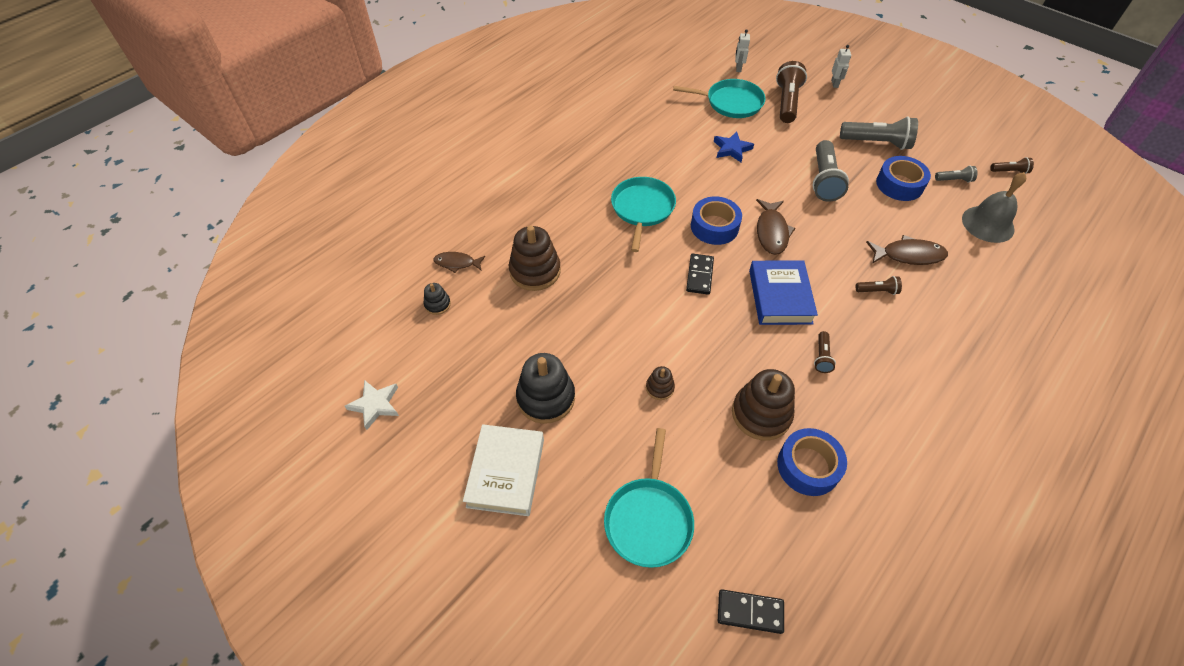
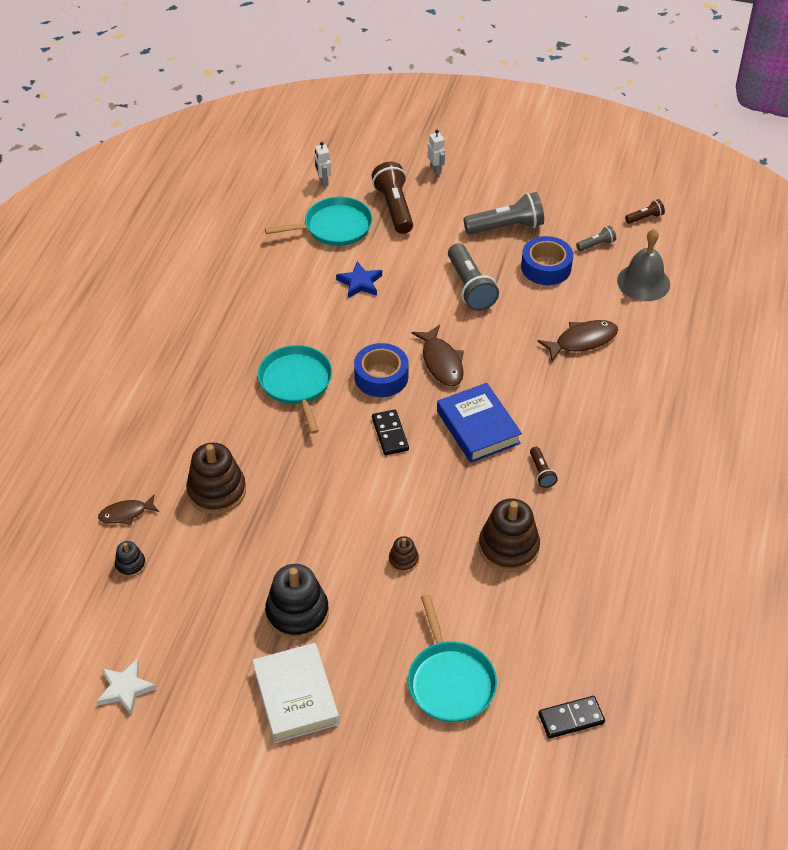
camera: 25 degrees left, 5 degrees down
(808, 466) = (569, 577): blue tape -> none
(877, 291) = (567, 388): brown flashlight -> none

